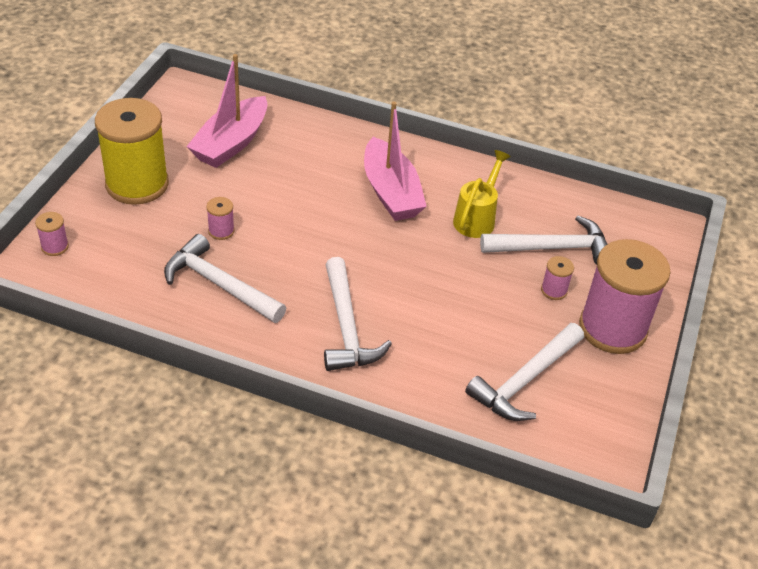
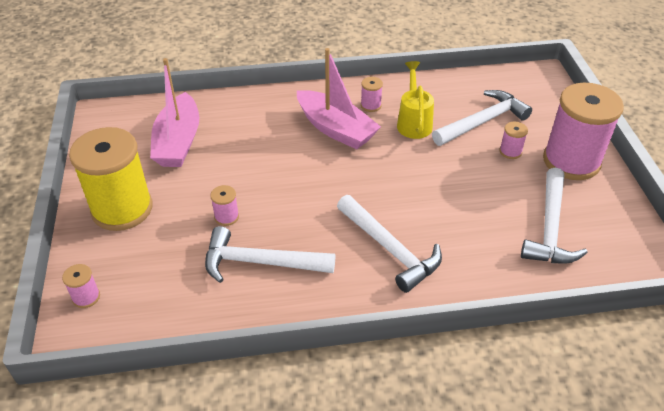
camera: 25 degrees left, 0 degrees up
(447, 183) = (370, 105): none -> pink spool

